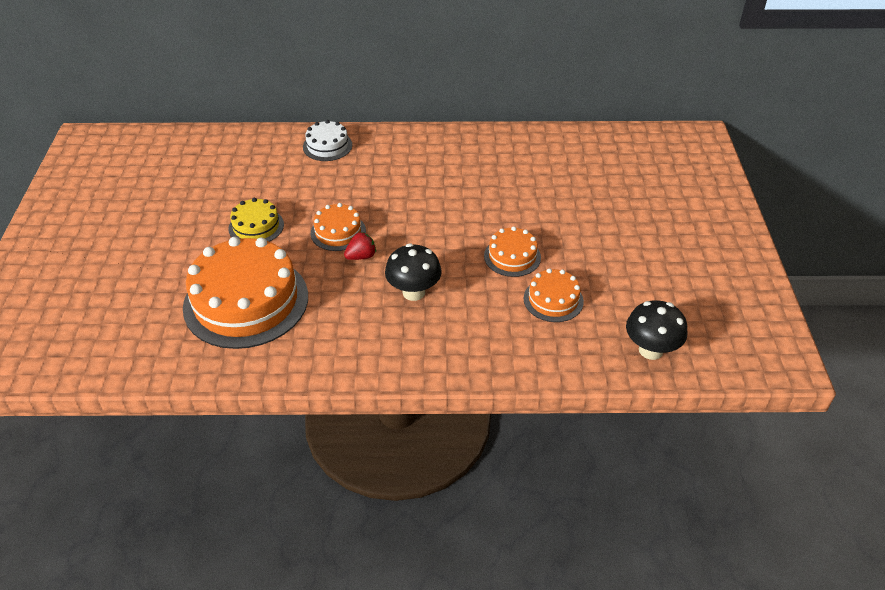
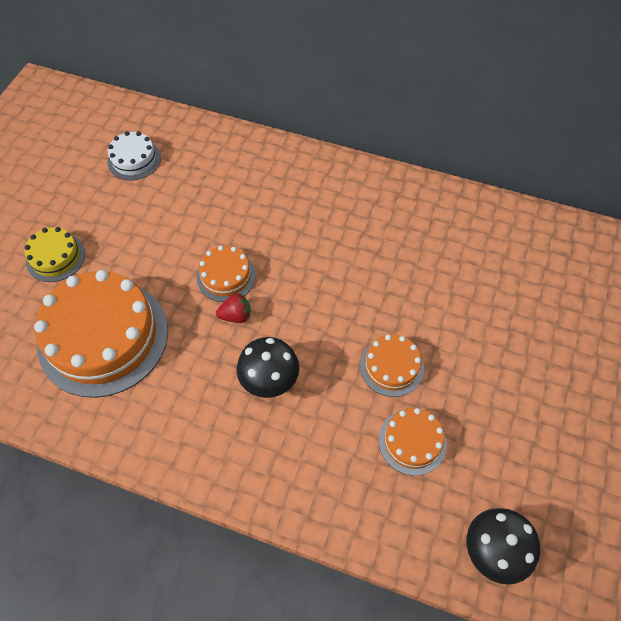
camera: 20 degrees right, 15 degrees up
(256, 226) = (150, 244): yellow cake -> yellow cake (55, 257)
(327, 146) = (260, 159): white cake -> white cake (134, 160)

